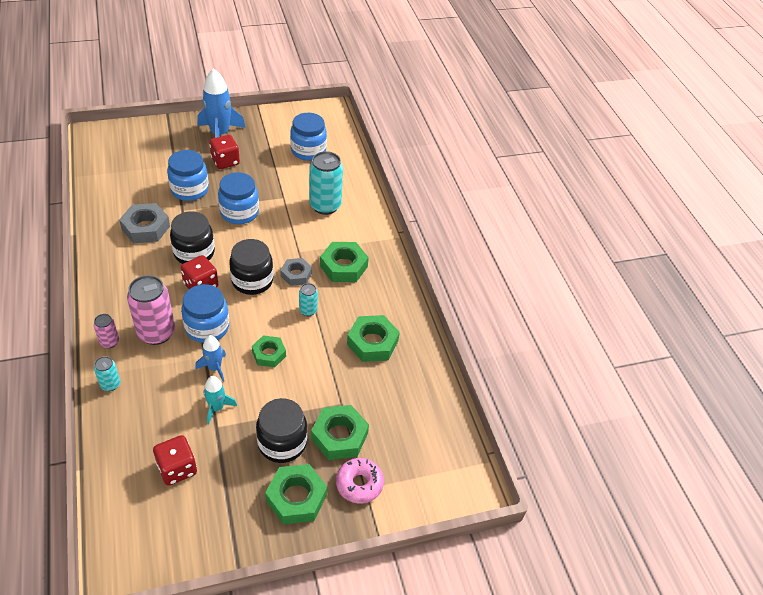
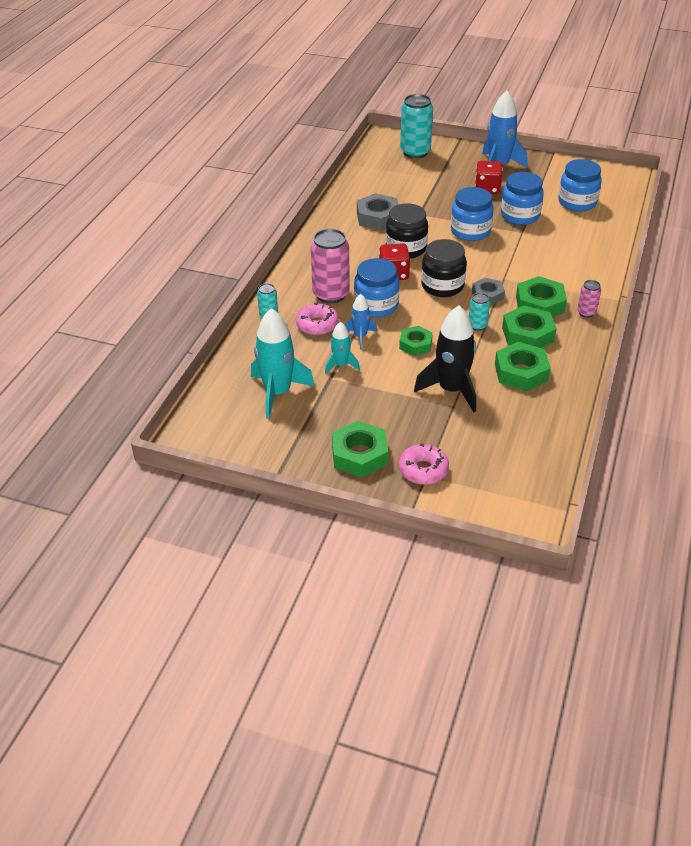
camera: 40 degrees right, 5 degrees down
(109, 342) = (289, 287): pink can -> pink can (586, 313)
(165, 373) = (317, 325): none -> pink donut
(177, 469) = (278, 393): red dice -> turquoise rocket
(190, 190) = (437, 201): blue jar -> blue jar (520, 215)
(282, 443) = (377, 412): black jar -> none
(325, 206) = (559, 251): turquoise can -> turquoise can (415, 152)
(329, 388) = (451, 390): none -> black rocket
(339, 436) = (432, 428): green nut -> green nut (527, 334)

